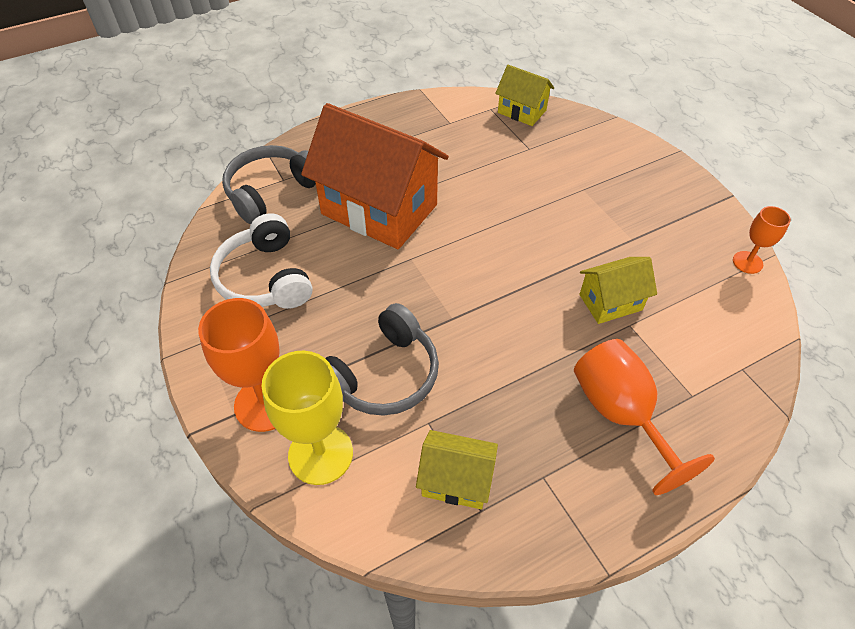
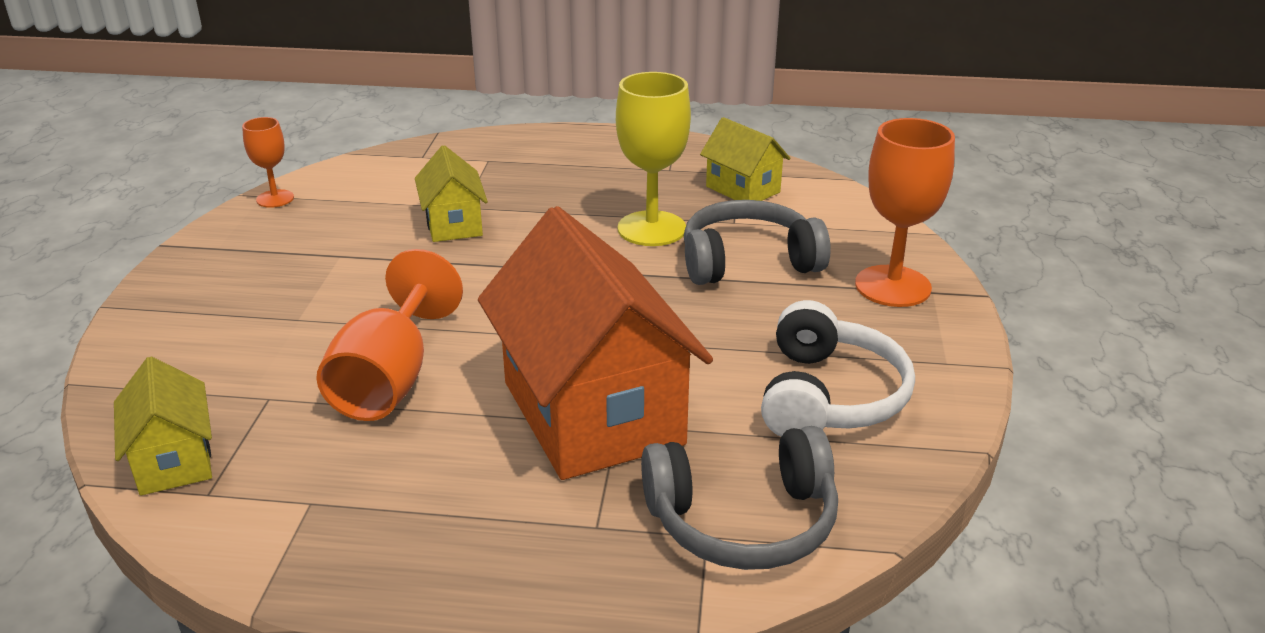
camera: 145 degrees left, 20 degrees down
(320, 454) = (854, 239): yellow goblet -> yellow goblet (651, 229)
(610, 302) = (453, 224): yellow house -> yellow house turned 60 degrees clockwise
(620, 414) = (561, 171): orange goblet -> orange goblet (389, 380)

